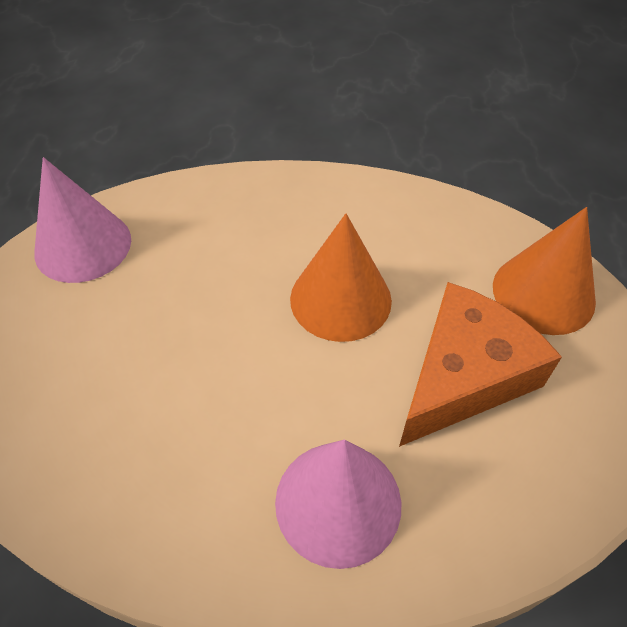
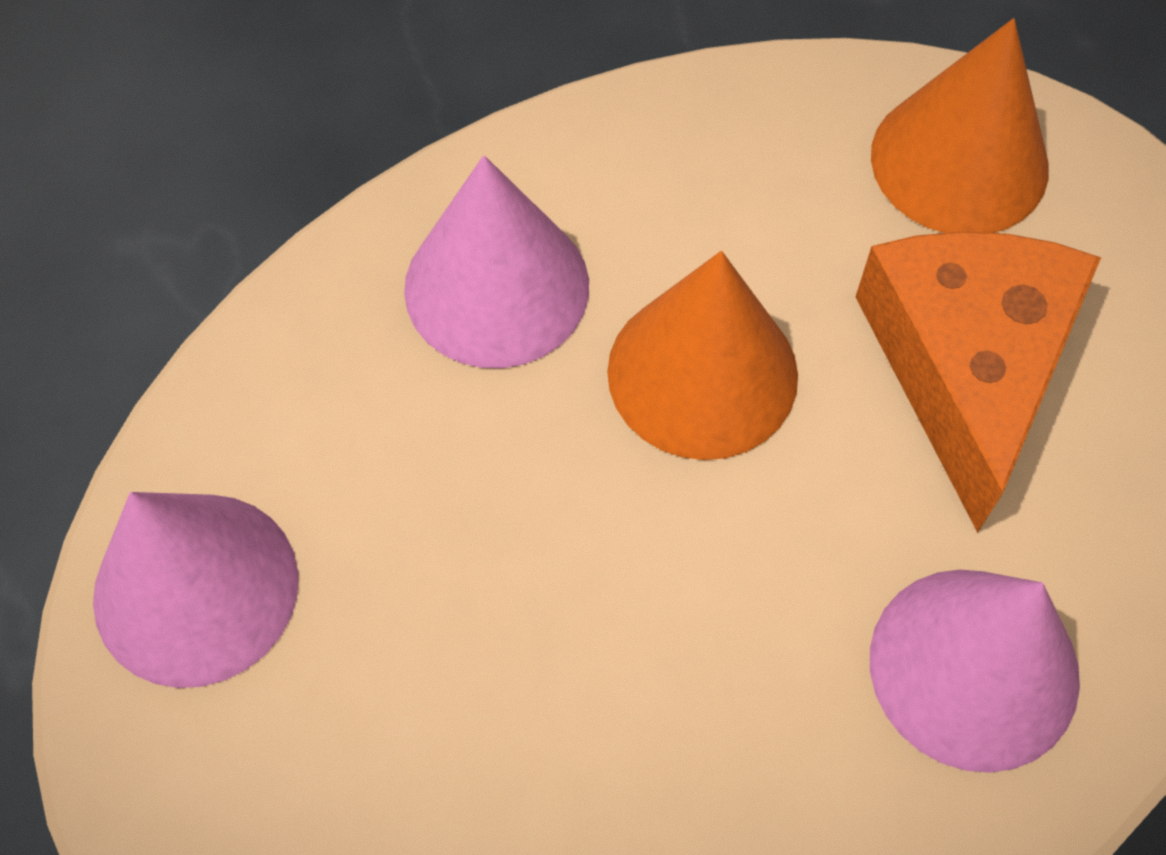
camera: 40 degrees left, 10 degrees up
(292, 218) = (496, 286): none -> pink cone

